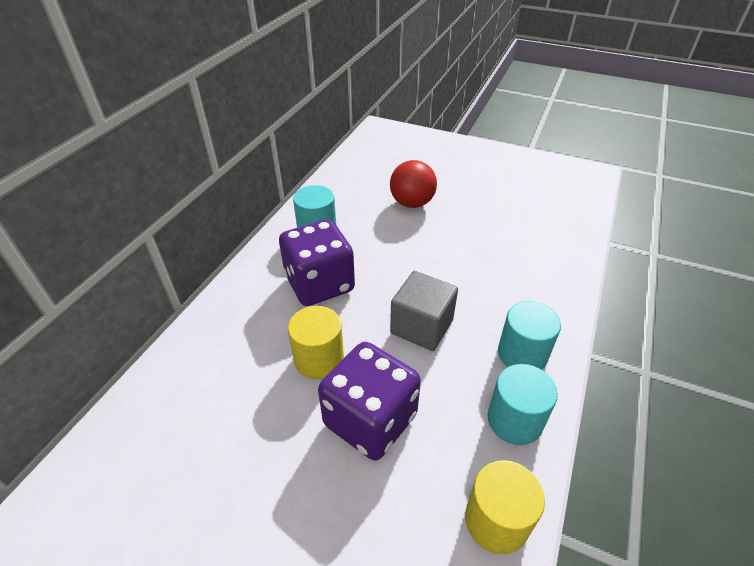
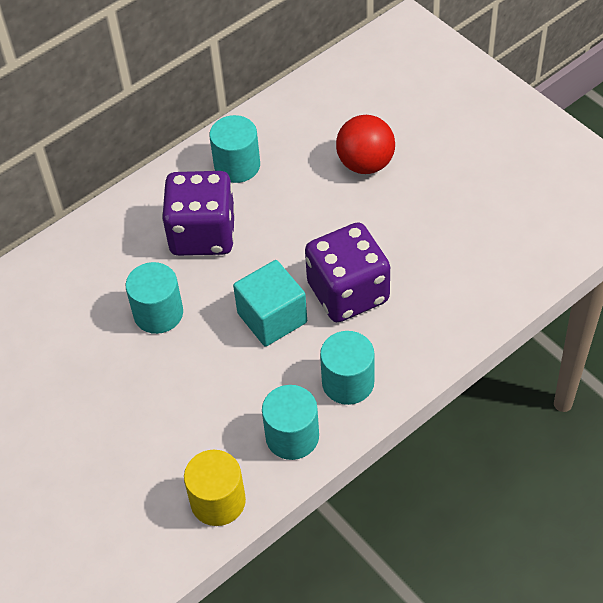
camera: 30 degrees right, 10 degrees up
(319, 359) = (158, 313): yellow cylinder -> turquoise cylinder
(370, 420) = (170, 385): purple dice -> purple dice (348, 292)
(421, 326) = (272, 318): grey cube -> turquoise cube

